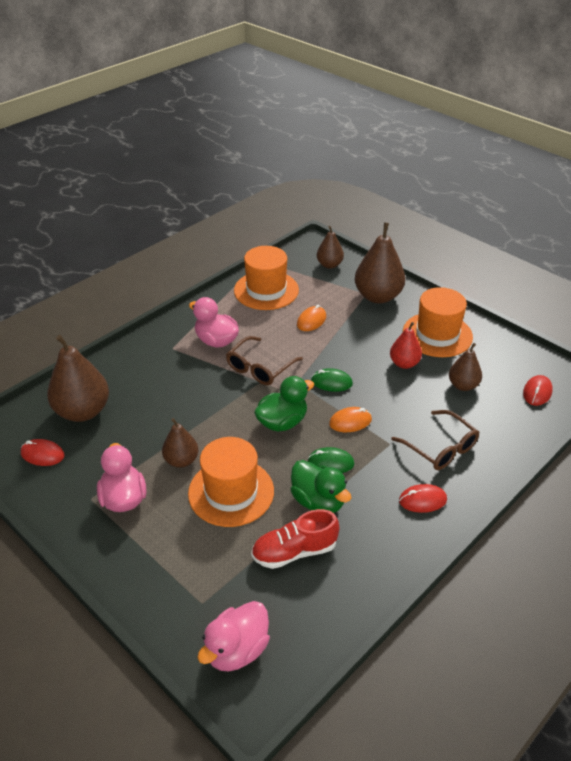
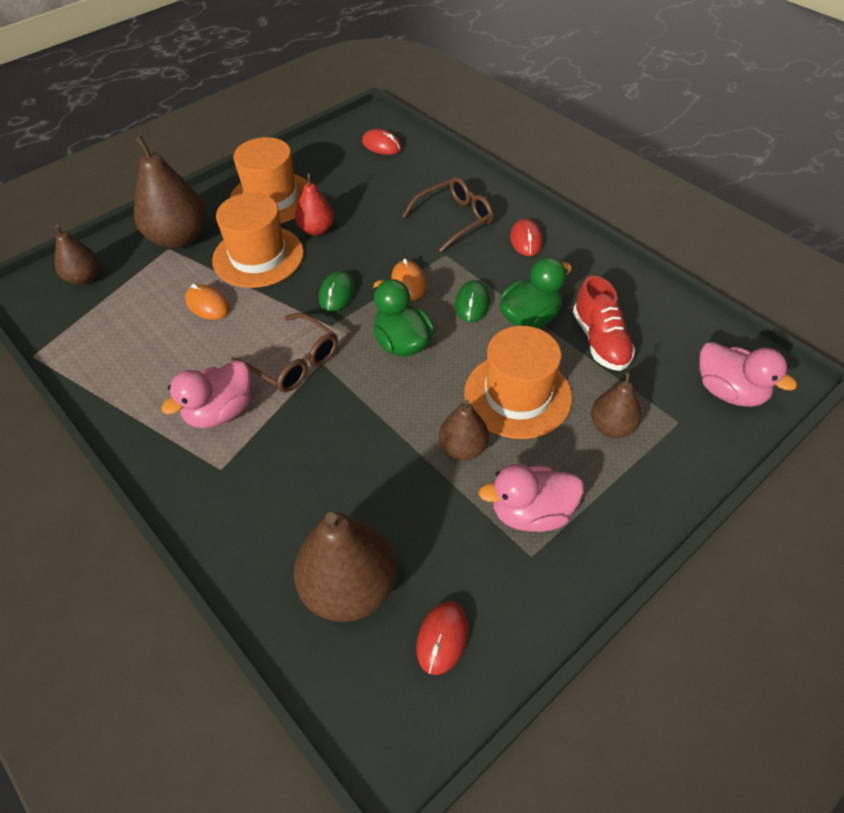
camera: 85 degrees left, 10 degrees up
(266, 290) = (116, 350): orange hat -> orange hat (258, 256)
(463, 385) = (362, 191): brown pear -> brown pear (612, 427)

